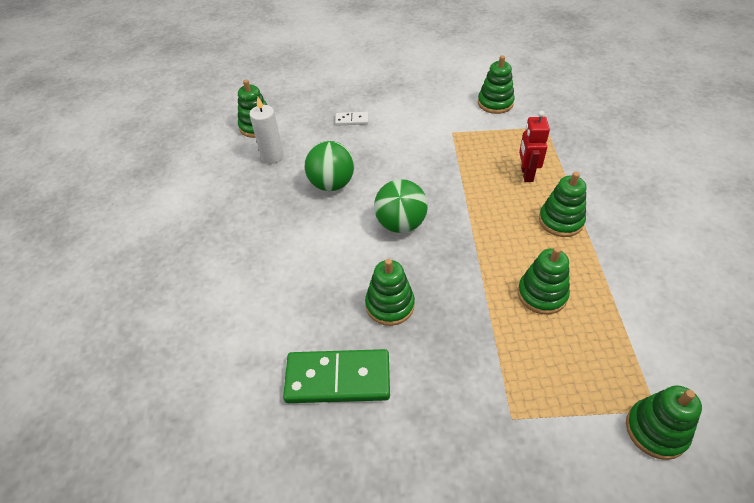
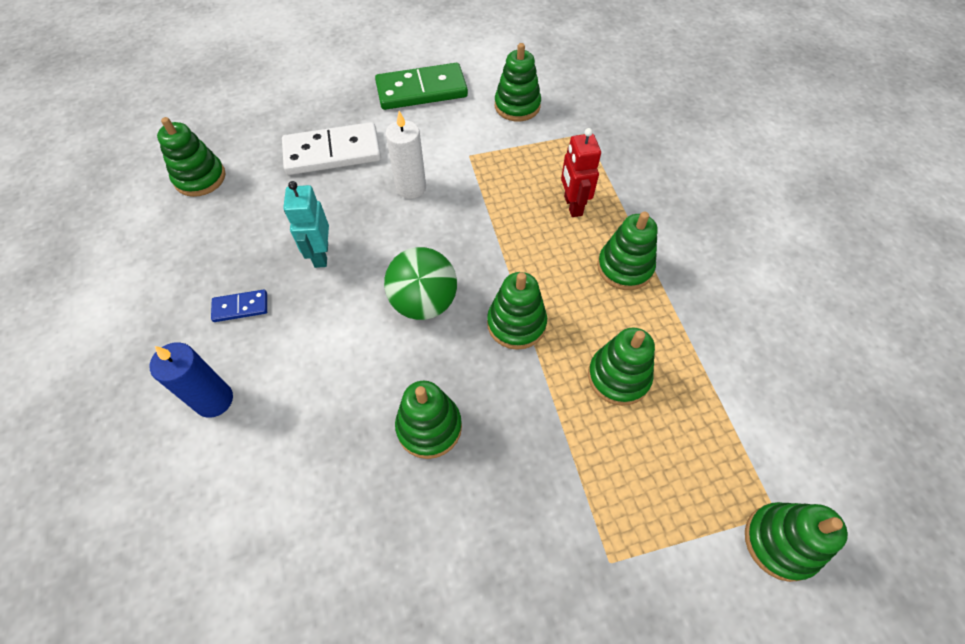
camera: 15 degrees left, 10 degrees up
(242, 264) = (214, 400): none -> blue candle
(270, 210) = (240, 307): none -> blue domino
(272, 156) = (230, 223): white candle -> white candle (411, 188)
(332, 184) = (321, 255): green ball -> turquoise robot
(338, 378) = (377, 551): green domino -> green domino (421, 90)
(352, 120) = (332, 152): white domino -> white domino, size x2.09
(468, 247) = (516, 324): none -> green stacking toy

